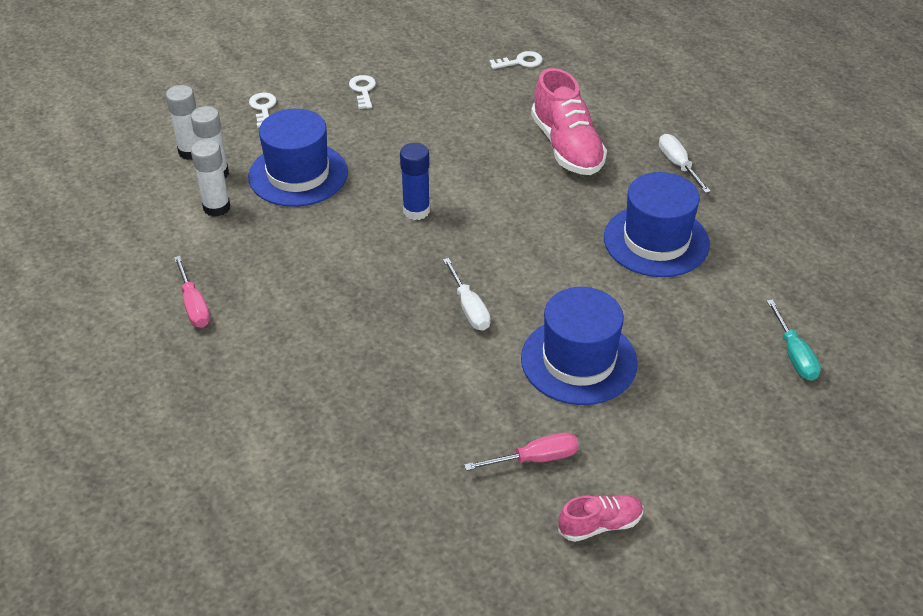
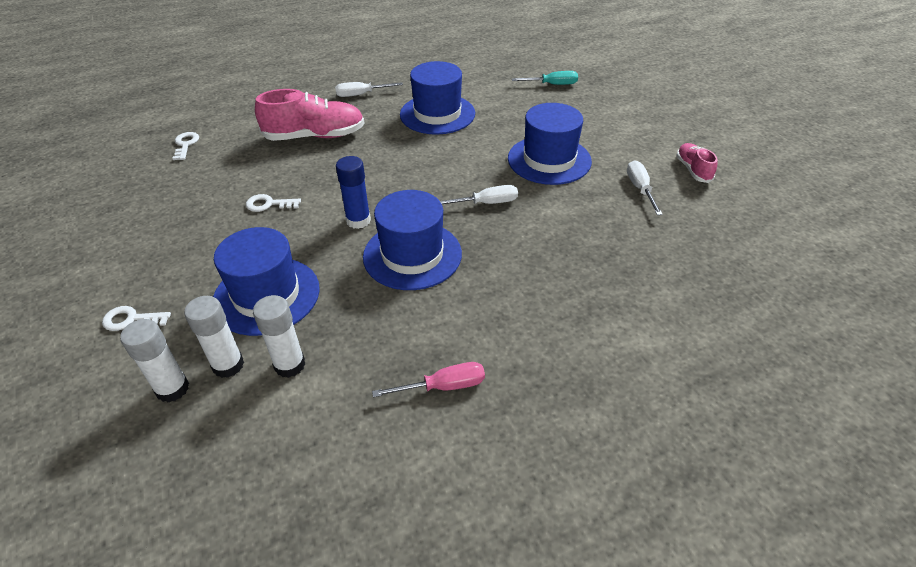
camera: 80 degrees left, 0 degrees up
(363, 90) = (156, 240): white key -> white key (268, 204)
(367, 260) = (412, 255): none -> blue hat
(535, 459) = (640, 189): pink screwdriver -> white screwdriver

